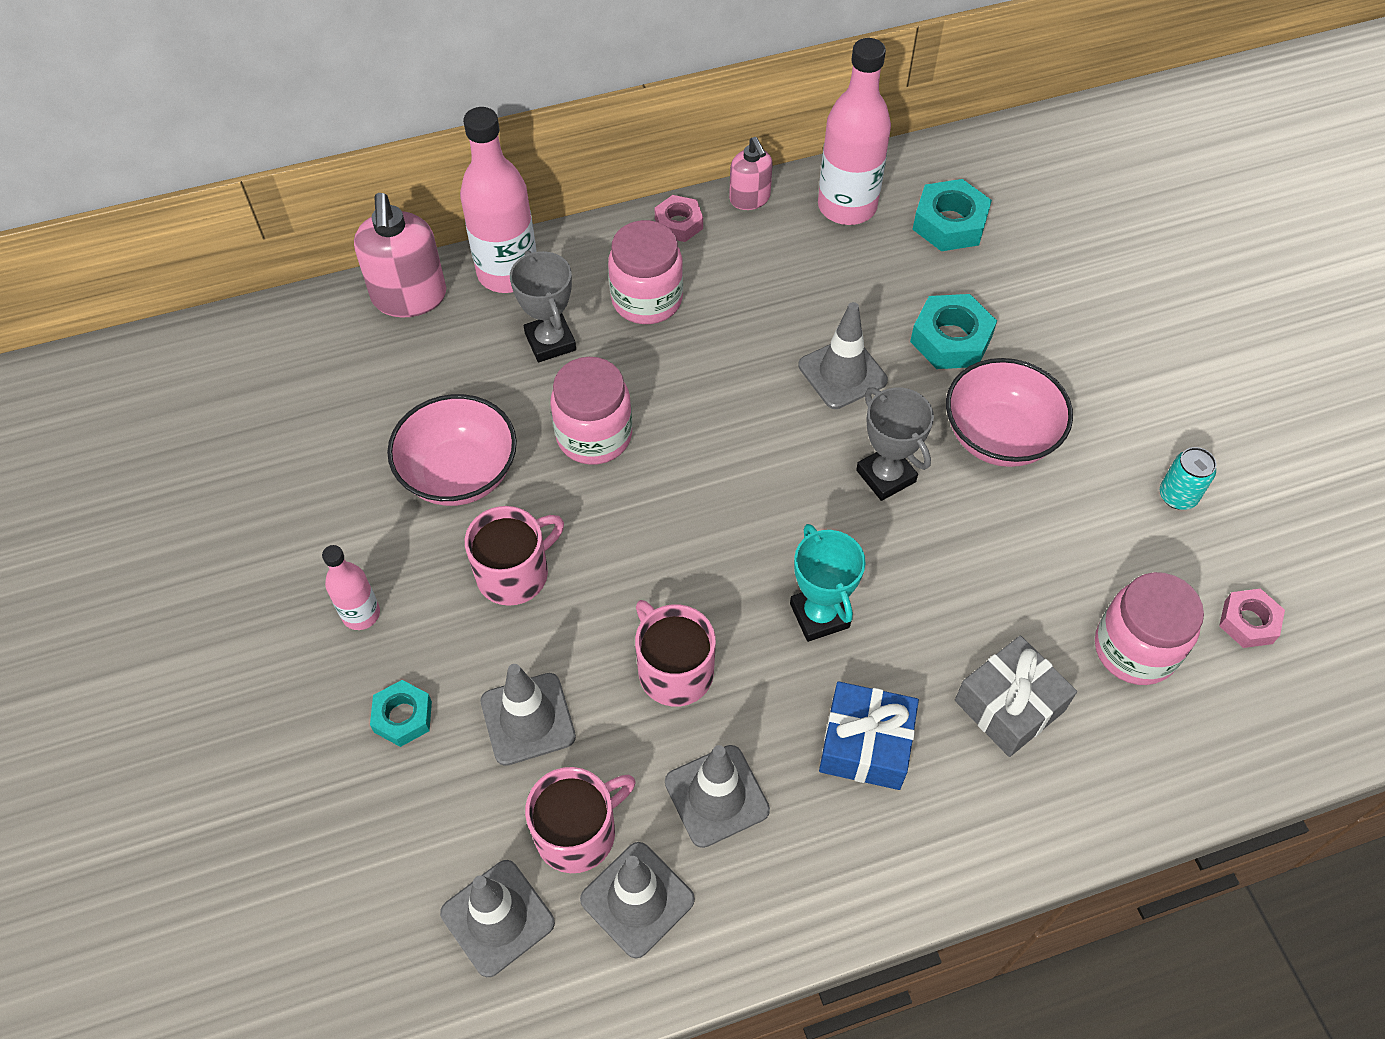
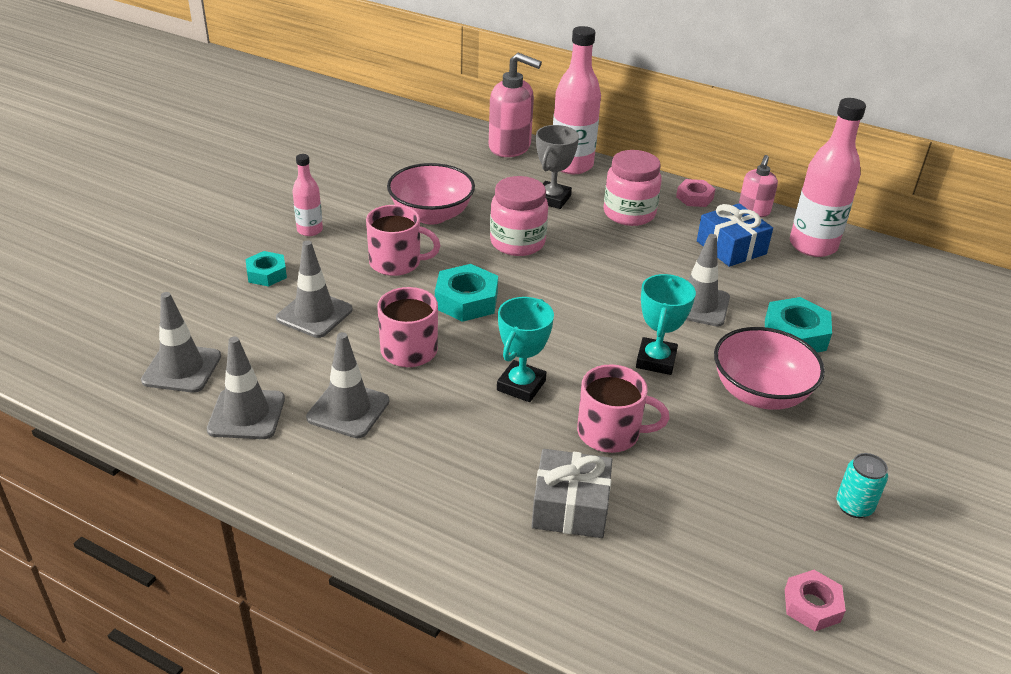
camera: 45 degrees right, 20 degrees down
(409, 297) = (510, 147): pink soap dispenser -> pink soap dispenser turned 105 degrees counterclockwise
(577, 832) = (265, 369): pink mug -> pink mug (610, 433)
(865, 745) = (457, 454): blue gift -> blue gift (731, 247)
(886, 476) = (656, 360): grey trophy -> turquoise trophy
(949, 223) = (875, 289): turquoise nut -> turquoise nut (466, 300)
(1134, 649) = (699, 550): pink jar -> none

